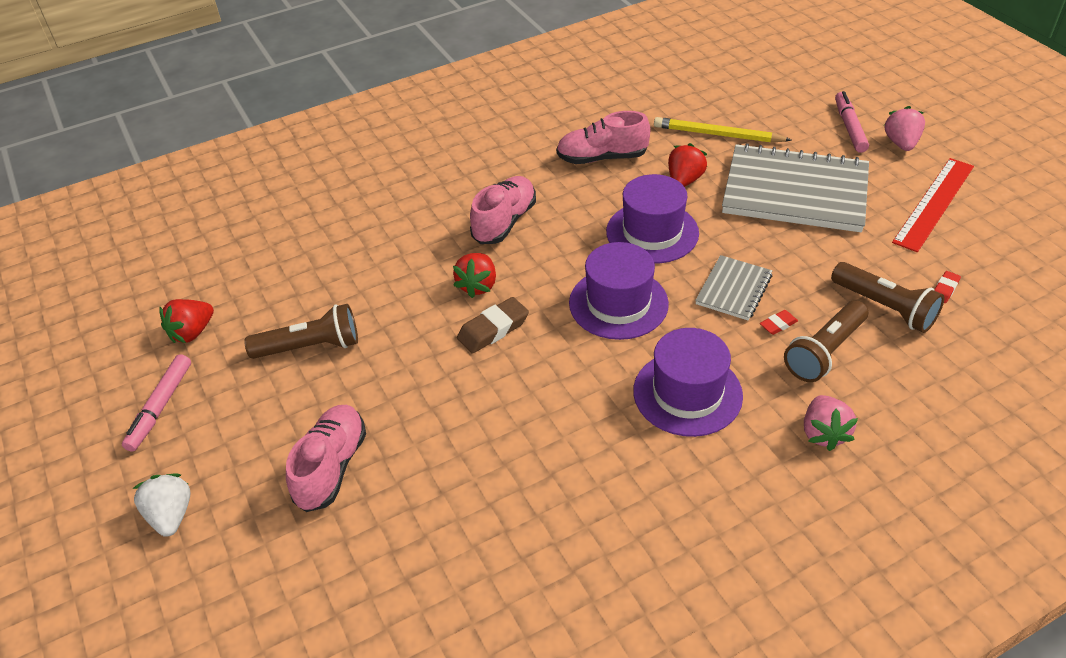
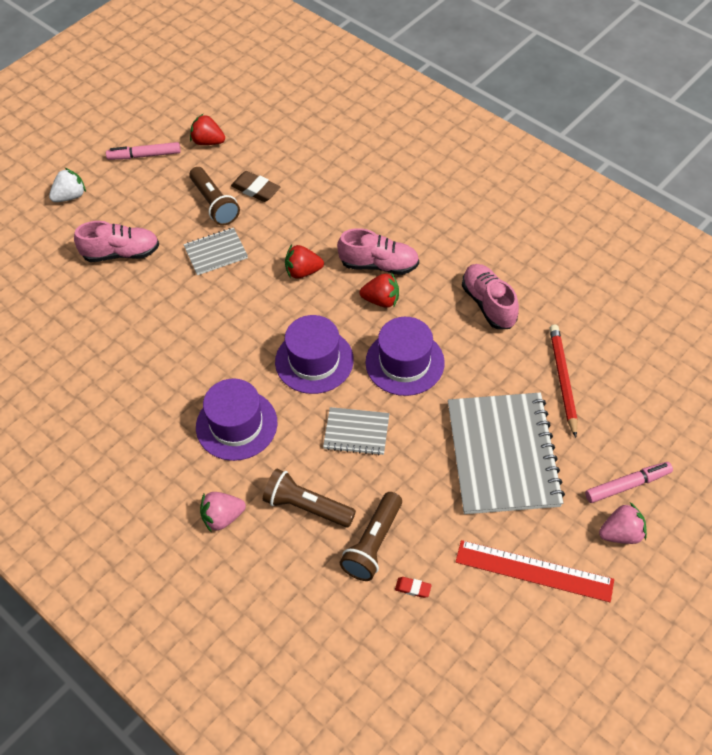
camera: 70 degrees right, 10 degrees up
(397, 361) = (216, 253): none -> grey notebook
(493, 329) = (262, 294): brown eraser -> brown eraser (256, 189)
(684, 180) = (483, 369): red strawberry -> red strawberry (381, 300)
(717, 134) = (562, 380): yellow pencil -> red pencil
(778, 324) = (326, 470): red eraser -> none

